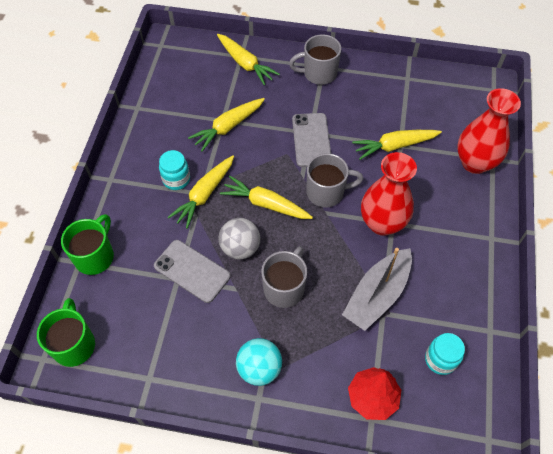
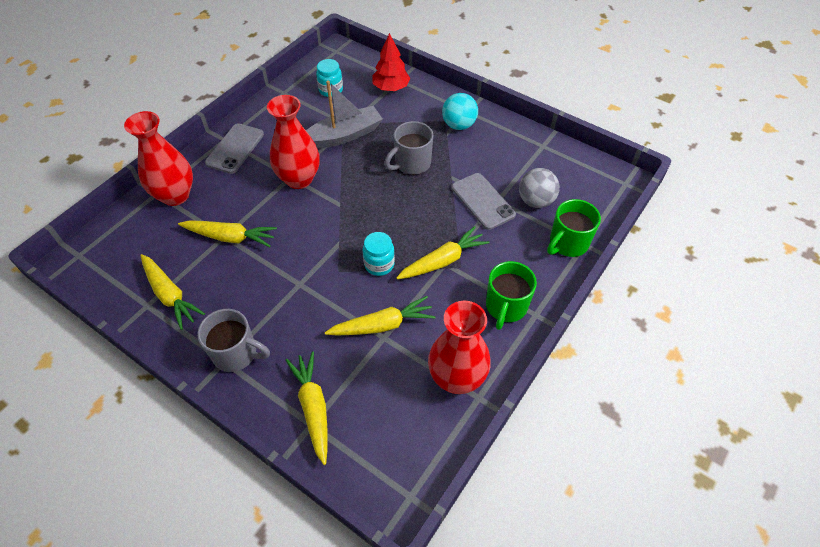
camera: 155 degrees left, 5 degrees down
(74, 344) = (598, 184): green mug -> green mug (506, 307)
(157, 113) = (456, 378): none -> red vase
(176, 179) = (465, 287): turquoise jar -> turquoise jar (379, 264)
(240, 248) = (432, 203): grey ball -> grey ball (535, 201)
(265, 204) = (389, 231): yellow carrot -> yellow carrot (170, 295)
(311, 140) = (304, 275): grey phone -> grey phone (235, 148)
(326, 192) = (327, 220): grey mug -> none

